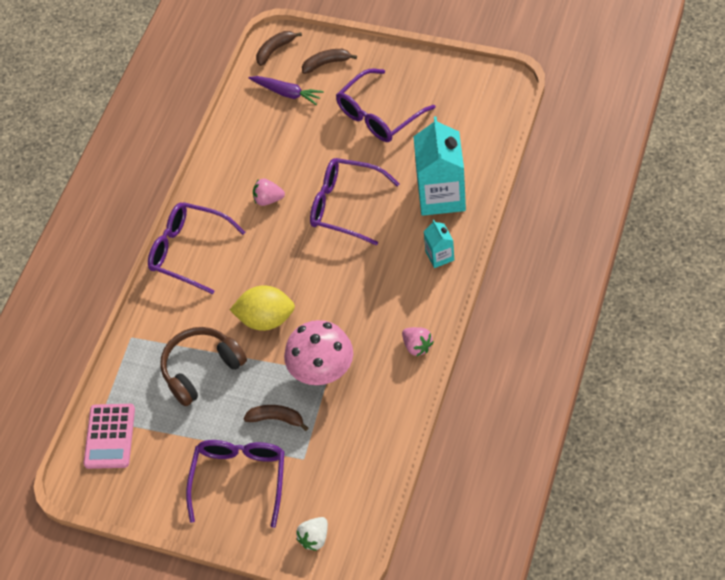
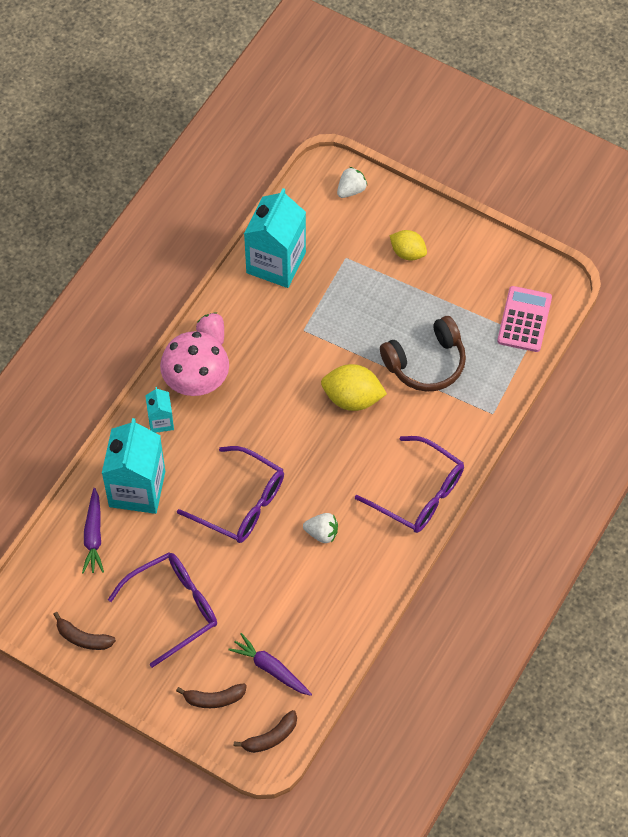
camera: 175 degrees left, 5 degrees up
(239, 480) = (407, 252): purple glasses -> yellow lemon
(268, 199) = (322, 533): pink strawberry -> white strawberry
(276, 419) = (363, 299): brown banana -> brown banana (83, 638)
(322, 371) = (309, 332): pink mushroom -> pink mushroom (196, 382)
(374, 435) = (276, 262): none -> turquoise carton
(465, 151) = (93, 536): none -> purple carrot

